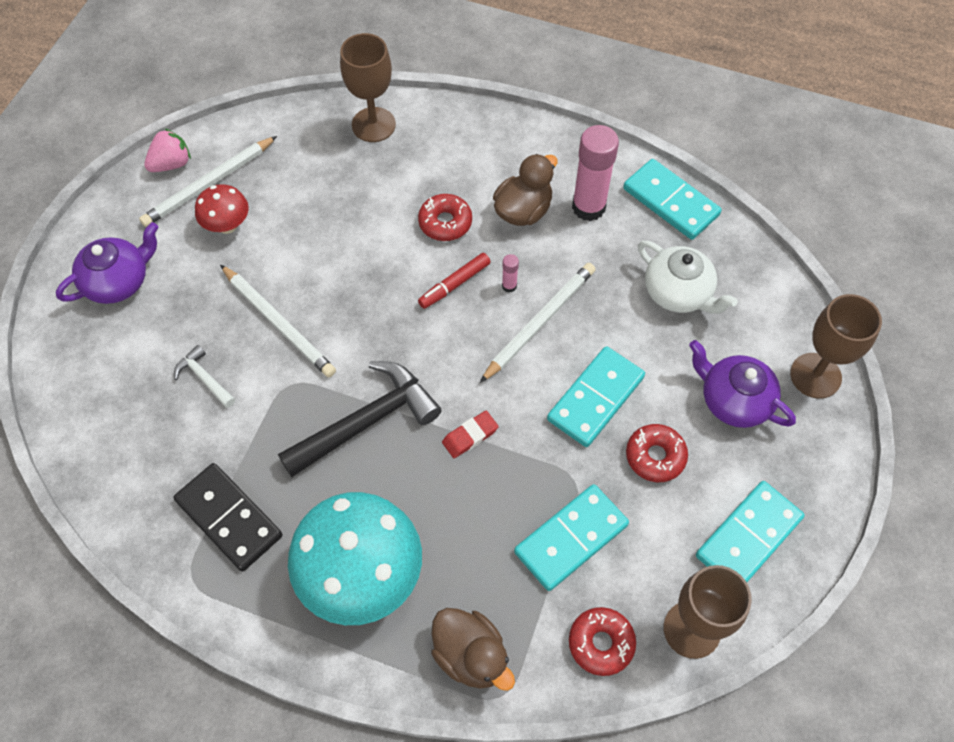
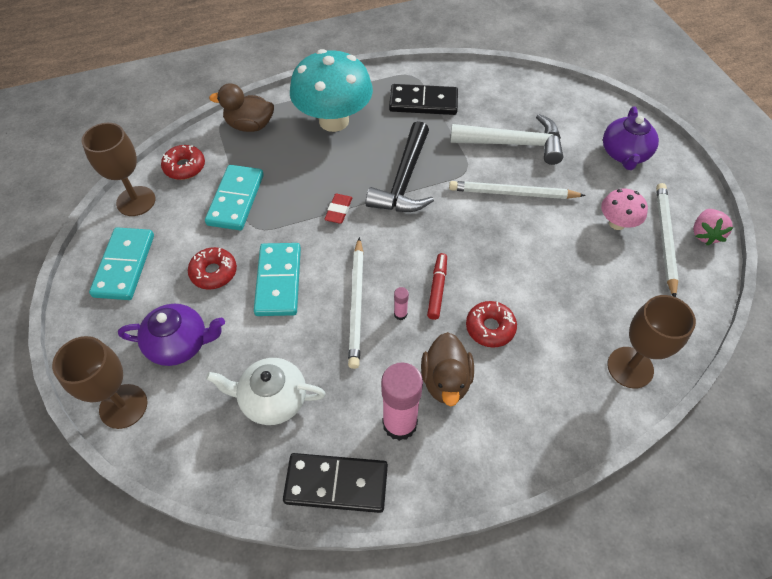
camera: 140 degrees right, 5 degrees down
(204, 378) = (514, 144): white hammer -> white hammer, size x2.10
(227, 225) = (617, 223): red mushroom -> pink mushroom
(670, 202) = (336, 483): turquoise domino -> black domino

